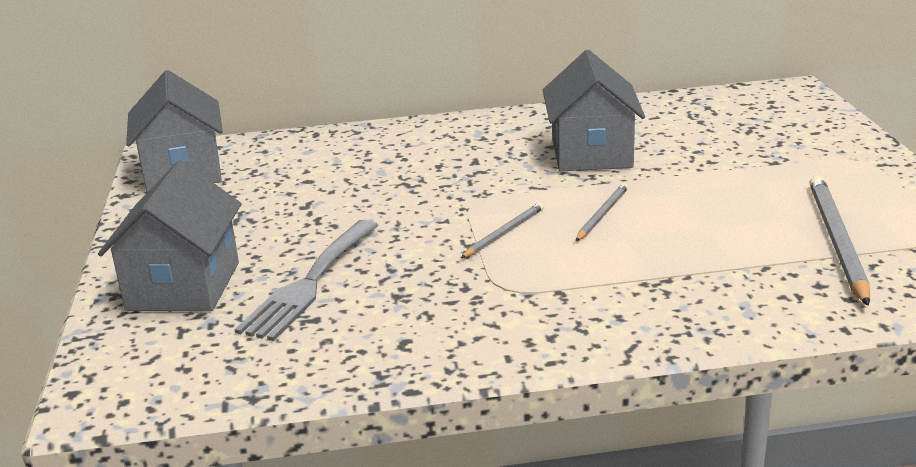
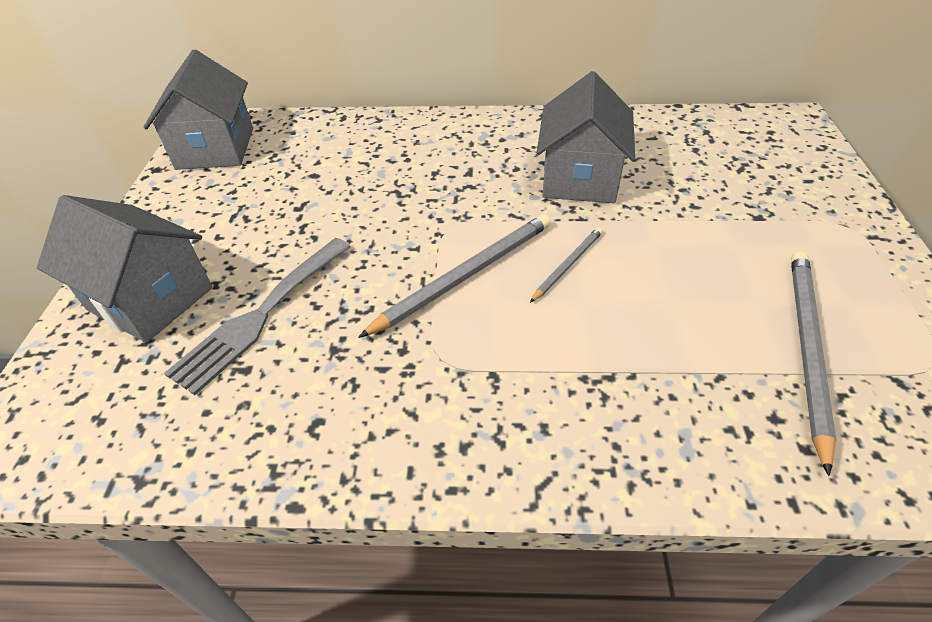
camera: 10 degrees right, 20 degrees up
(184, 286) = (150, 298): grey house -> grey house turned 75 degrees counterclockwise
(504, 233) = (465, 275): grey pencil -> grey pencil, size x1.84

